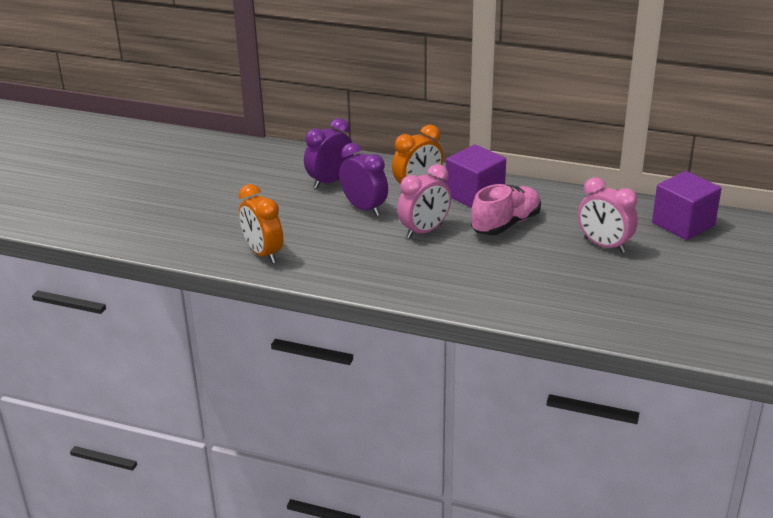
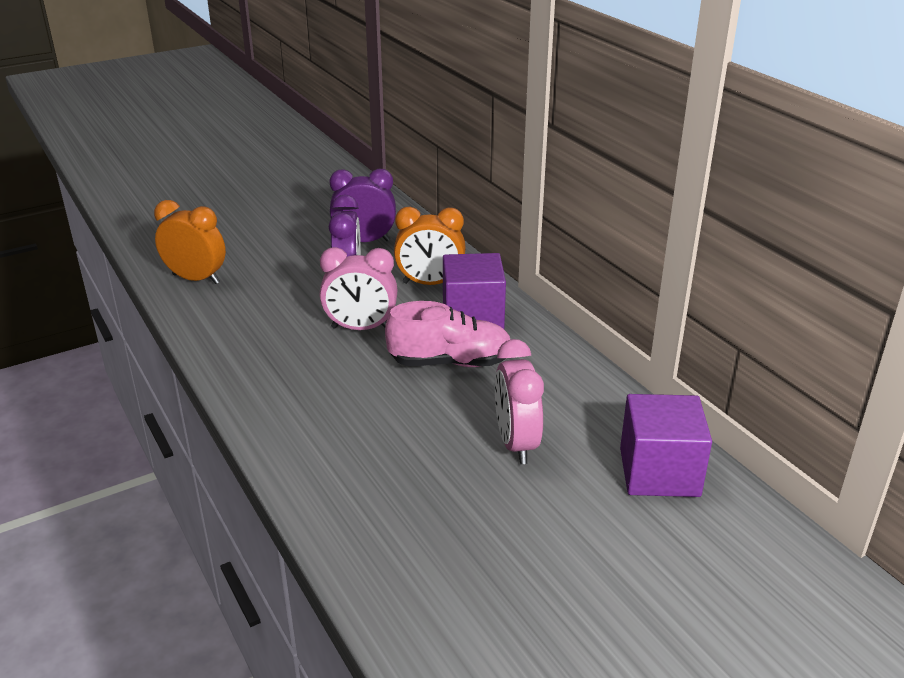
camera: 40 degrees right, 0 degrees up
(263, 253) = (196, 279): orange clock -> orange clock turned 105 degrees clockwise

